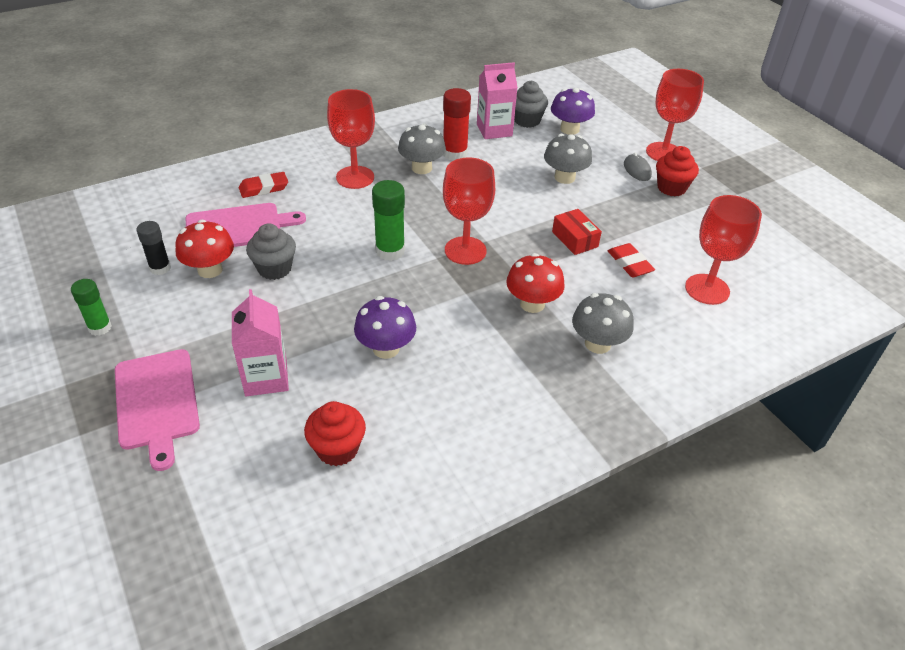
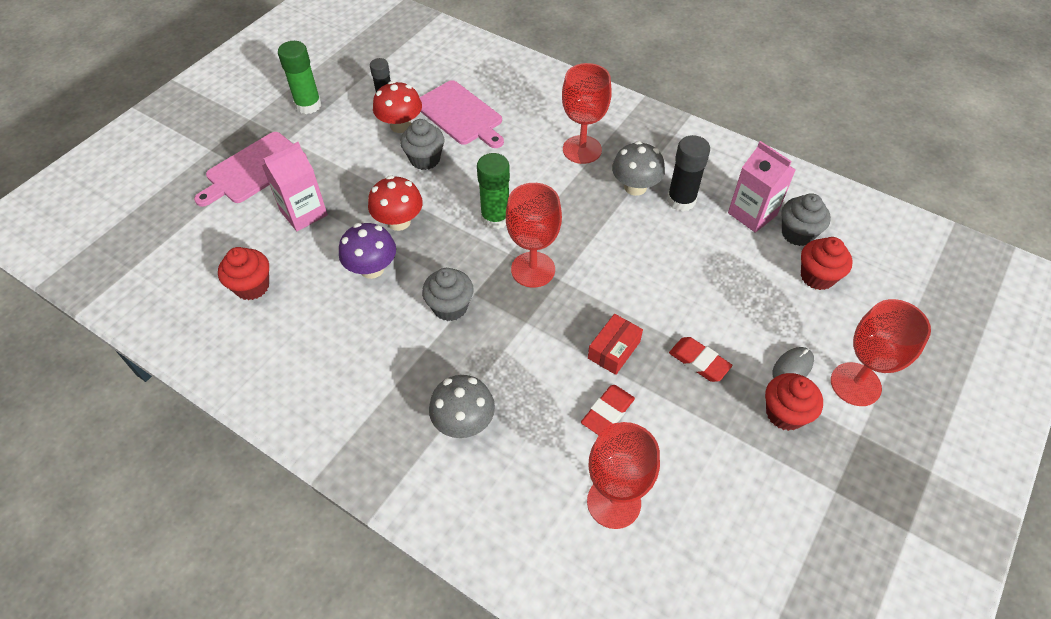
camera: 65 degrees right, 10 degrees up
(100, 327) = (308, 105): green glue stick -> green glue stick, size x1.50
(264, 188) = (521, 103): red eraser -> red eraser (699, 361)
(455, 153) = (681, 200): red glue stick -> black glue stick
(470, 312) = (450, 307): none -> grey cupcake
(532, 304) = (489, 349): red mushroom -> red mushroom (399, 221)
(564, 177) = (717, 304): grey mushroom -> none
(569, 129) = (817, 276): purple mushroom -> red cupcake

